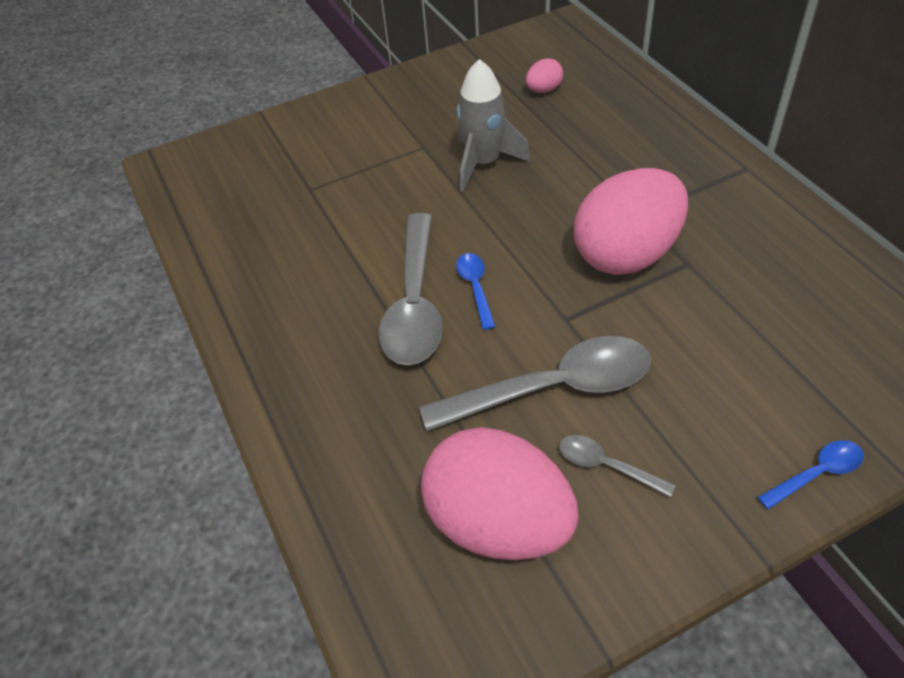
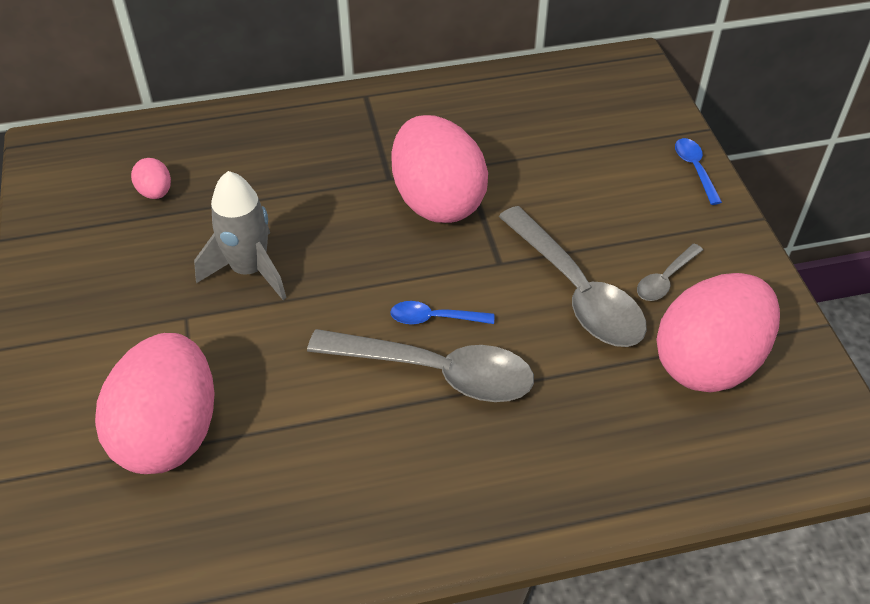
camera: 80 degrees left, 0 degrees up
(315, 173) = (169, 433): none -> pink egg
(553, 388) = (577, 292): grey spoon -> grey spoon turned 150 degrees clockwise

